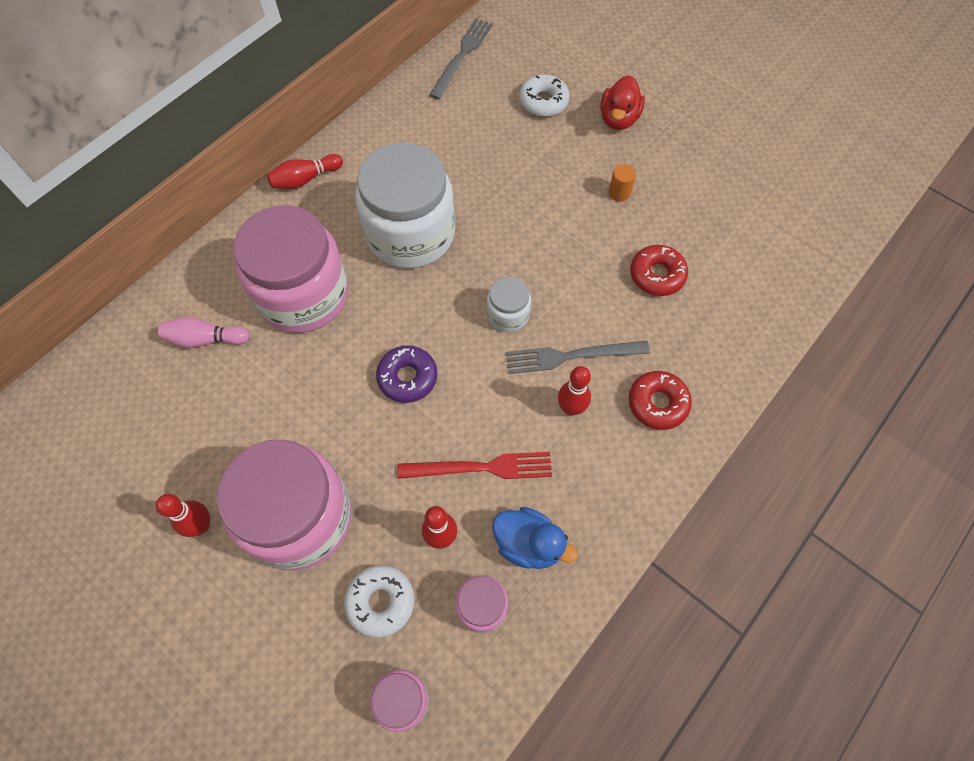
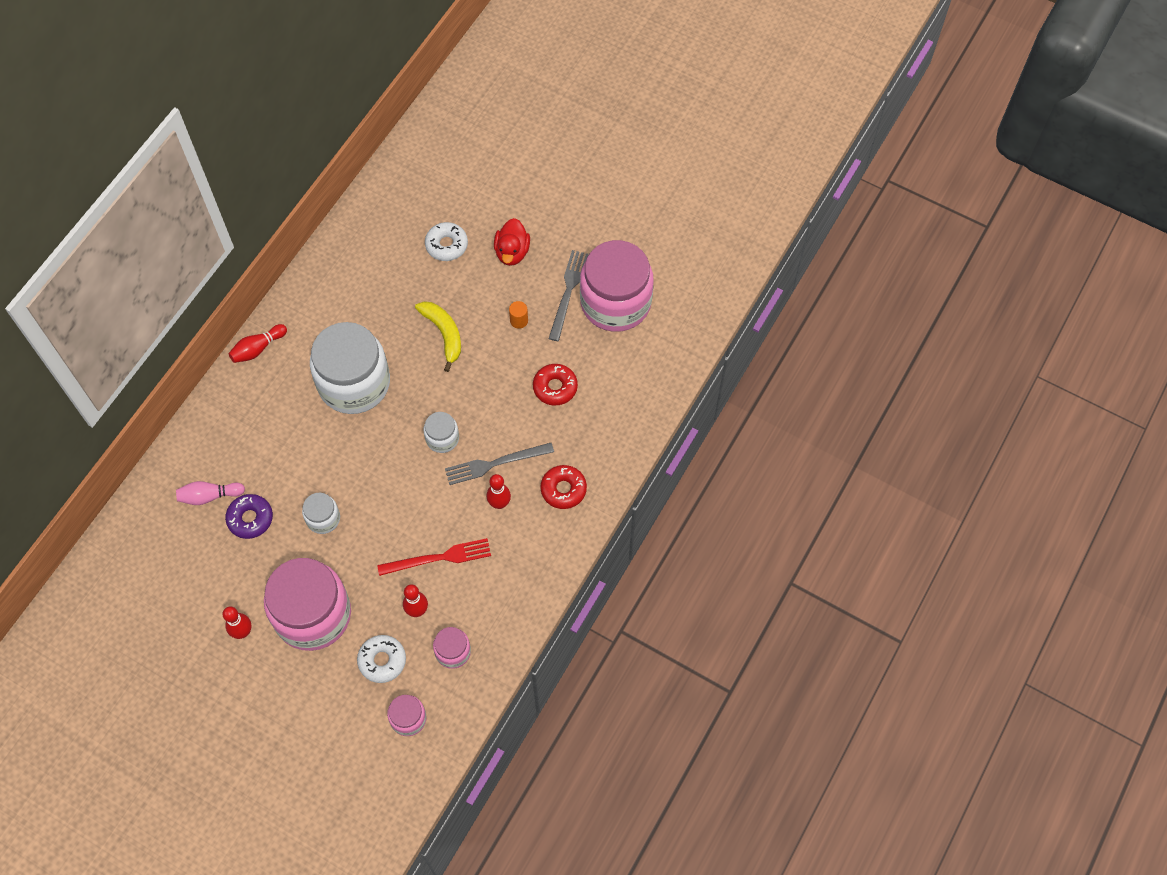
camera: 10 degrees left, 0 degrees up
(303, 294) = (278, 448): pink jar -> pink jar (615, 302)
(340, 390) = (323, 518): none -> white jar
(407, 377) = (373, 500): purple donut -> purple donut (250, 519)
(462, 56) = (370, 210): grey fork -> grey fork (568, 292)
(527, 195) = (444, 334): none -> yellow banana
(528, 544) = (480, 605): blue duck -> none

